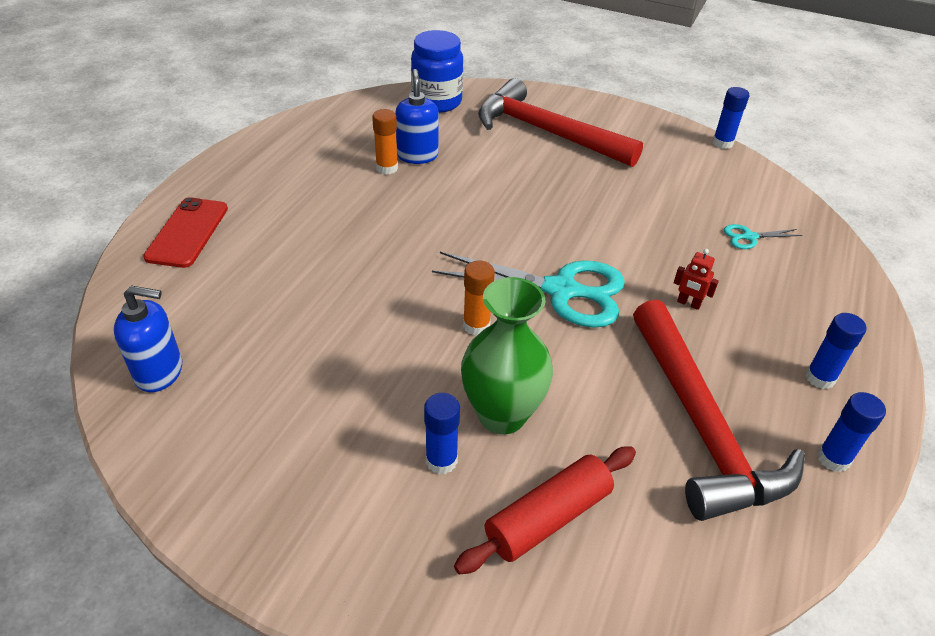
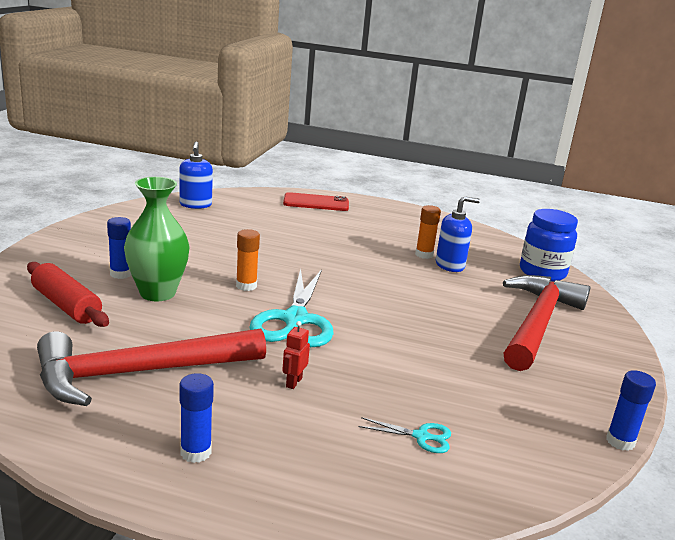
camera: 80 degrees right, 20 degrees down
(749, 237) = (421, 437): turquoise scissors -> turquoise scissors turned 120 degrees clockwise
(833, 459) = (90, 442): blue glue stick -> none

